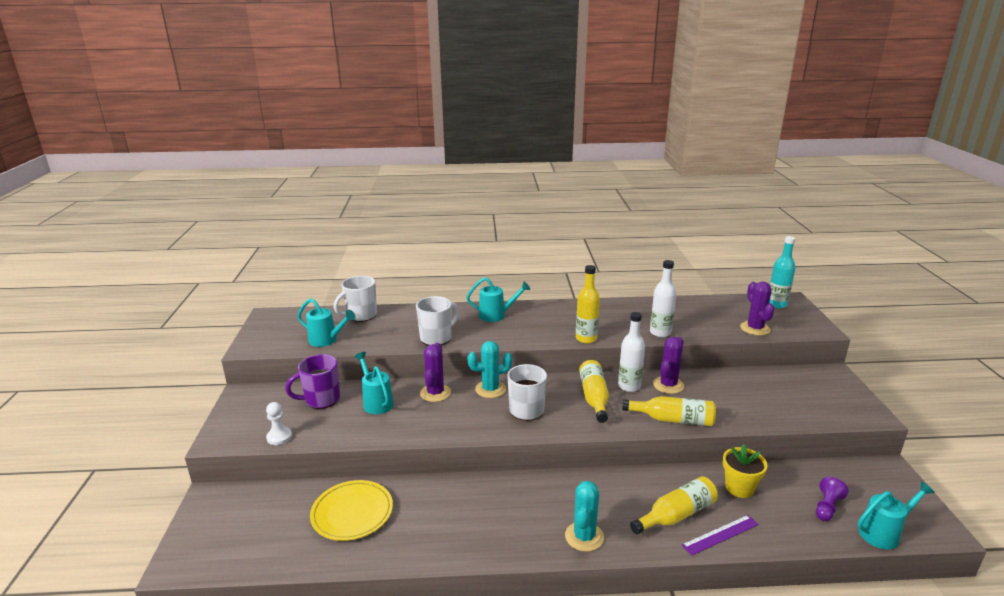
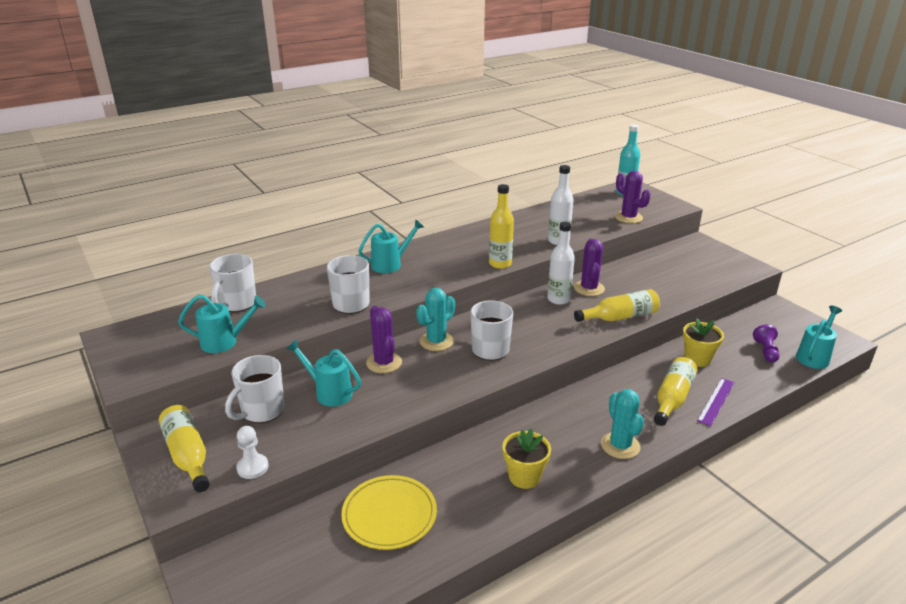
camera: 30 degrees left, 5 degrees up
(321, 400) = (261, 411): purple mug -> white mug
(477, 528) = (524, 477): none -> yellow flower pot
(594, 397) = (538, 319): yellow bottle -> yellow bottle (188, 455)

